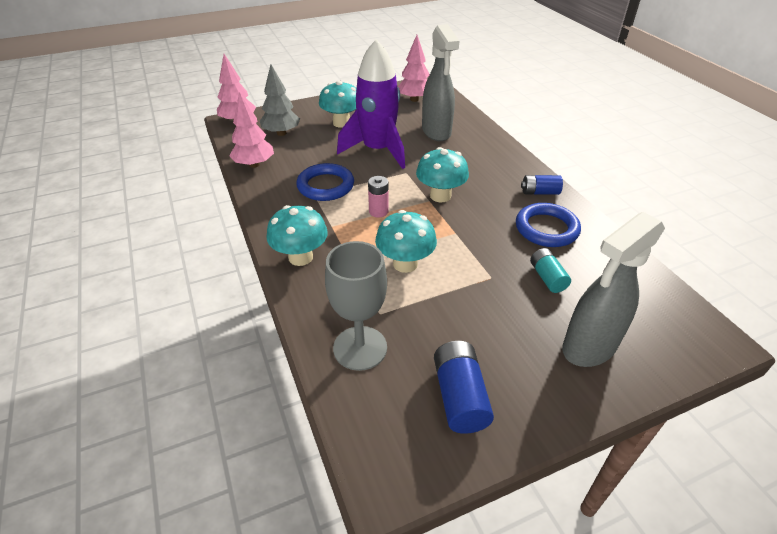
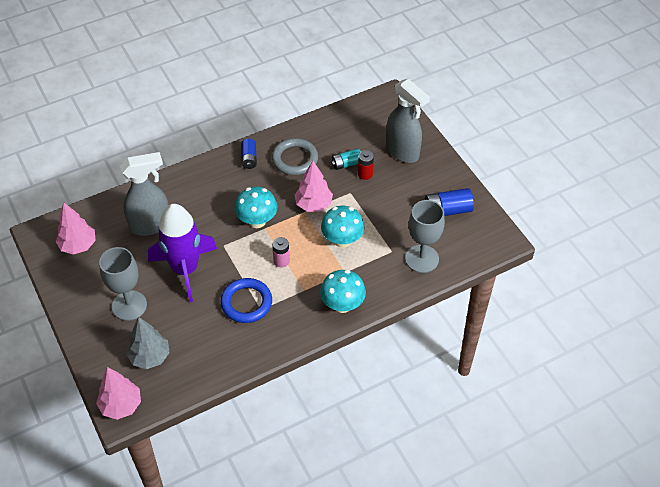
camera: 95 degrees left, 10 degrees up
(254, 164) = (212, 367): pink tree -> pink tree (313, 205)
(341, 123) = (129, 305): turquoise mushroom -> grey goblet
(530, 296) = (365, 174): none -> red battery
(546, 229) = (295, 159): blue ring -> grey ring

